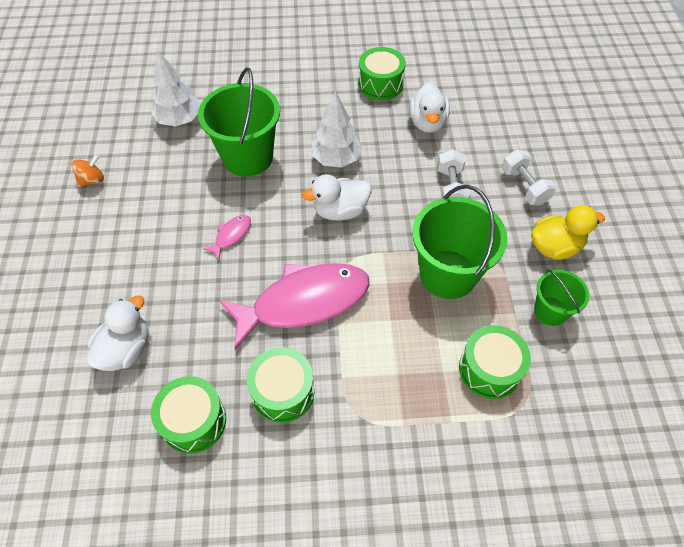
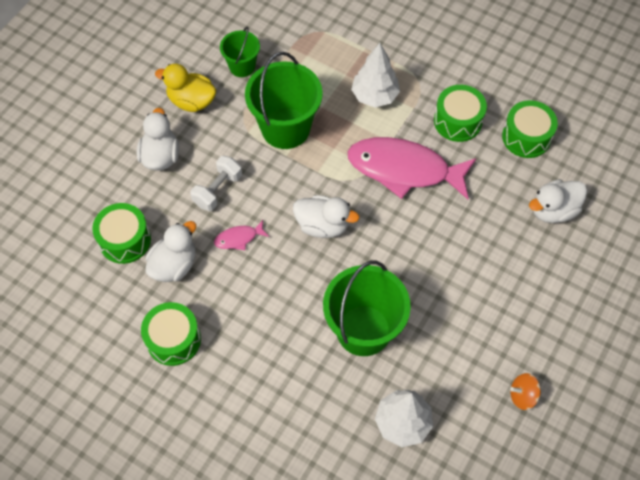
camera: 145 degrees left, 5 degrees up
(231, 235) = (425, 257): pink fish -> pink fish (238, 238)
(336, 159) = (287, 277): white tree -> white tree (374, 96)
(489, 369) = (315, 59): green drum -> green drum (125, 240)
(524, 186) = (160, 156): white dumbbell -> white duck

